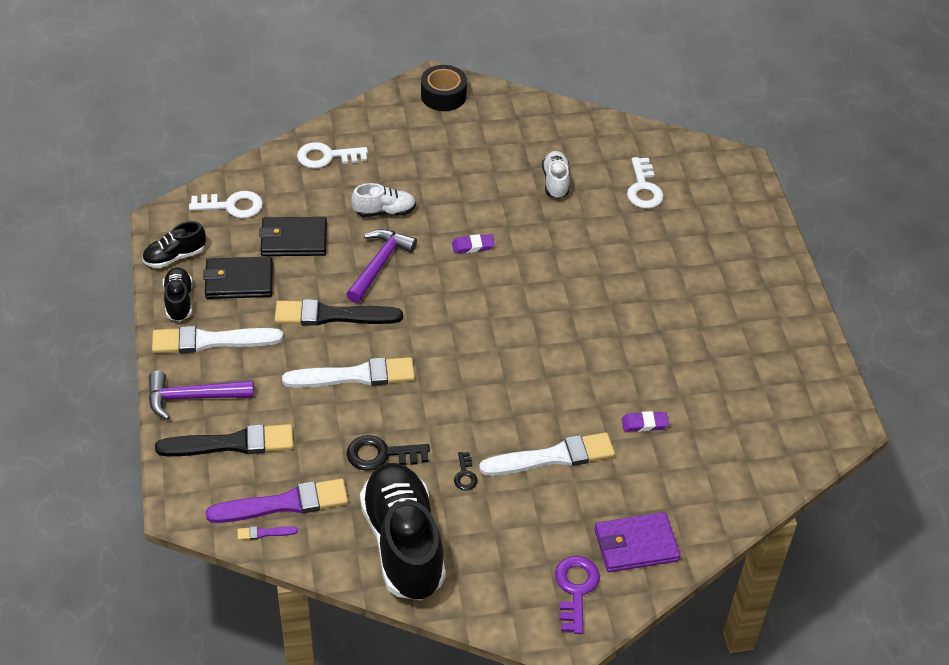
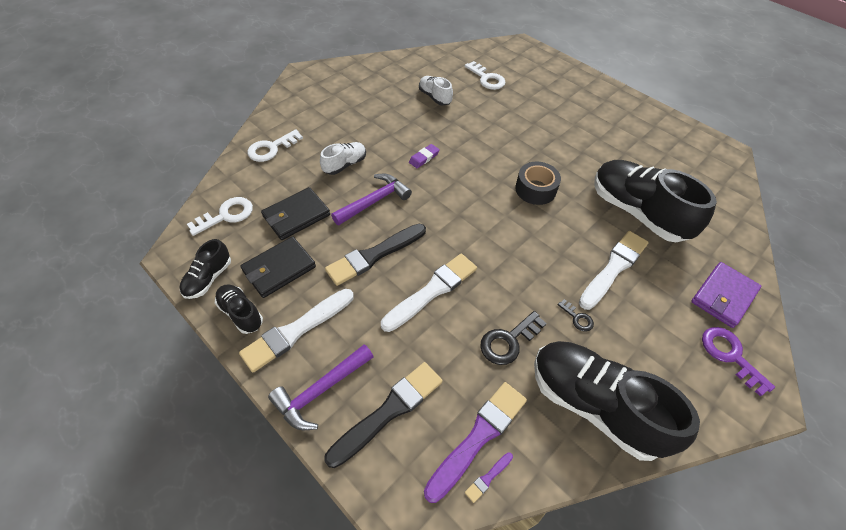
camera: 35 degrees left, 5 degrees up
(379, 264) = (374, 201): purple hammer -> purple hammer turned 60 degrees clockwise
(443, 95) = (318, 79): black tape -> black tape (535, 189)
(644, 424) = (637, 212): purple eraser -> black shoe

